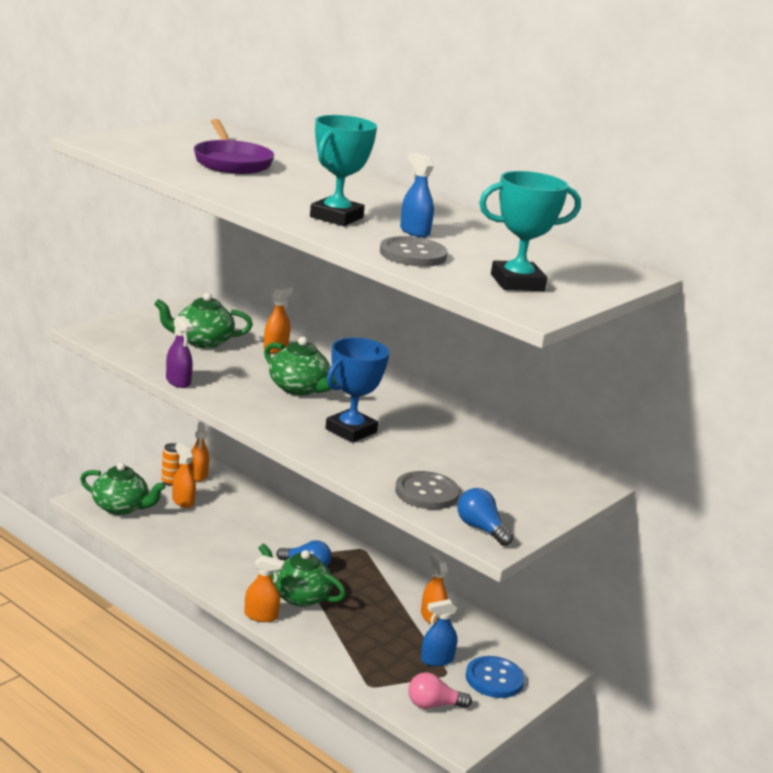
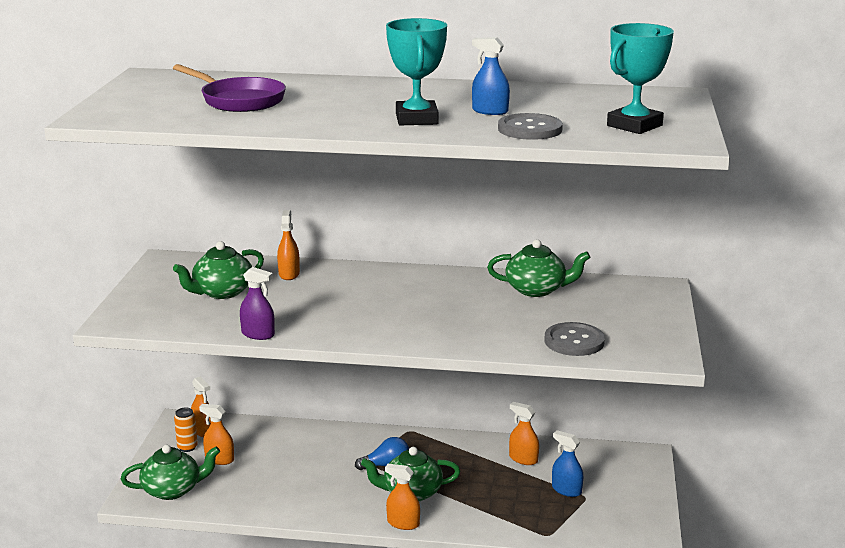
camera: 30 degrees left, 0 degrees up
(261, 616) = (403, 523): orange spray bottle -> orange spray bottle turned 135 degrees counterclockwise
(299, 389) = (360, 300): green teapot -> green teapot (537, 290)
(351, 431) = (450, 317): blue trophy -> none
(433, 705) = (606, 525): pink light bulb -> none
(437, 659) = (566, 490): blue spray bottle -> blue spray bottle turned 90 degrees clockwise
(481, 529) = (647, 351): blue light bulb -> none
(494, 679) = (619, 484): blue button -> none

